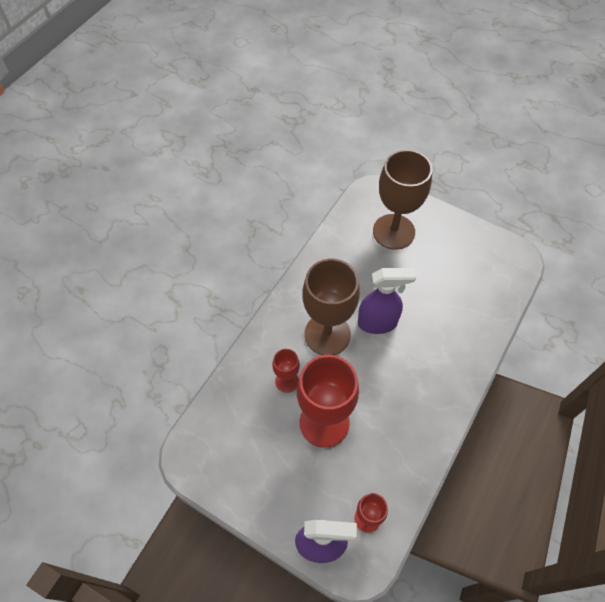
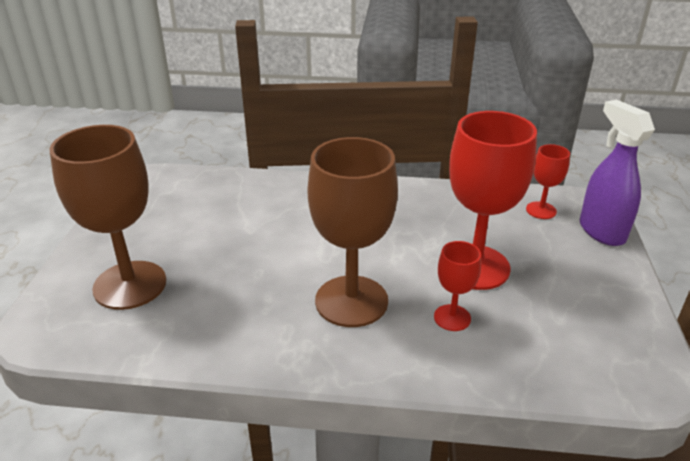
camera: 115 degrees left, 25 degrees down
(378, 323) = (303, 260): purple spray bottle -> none

